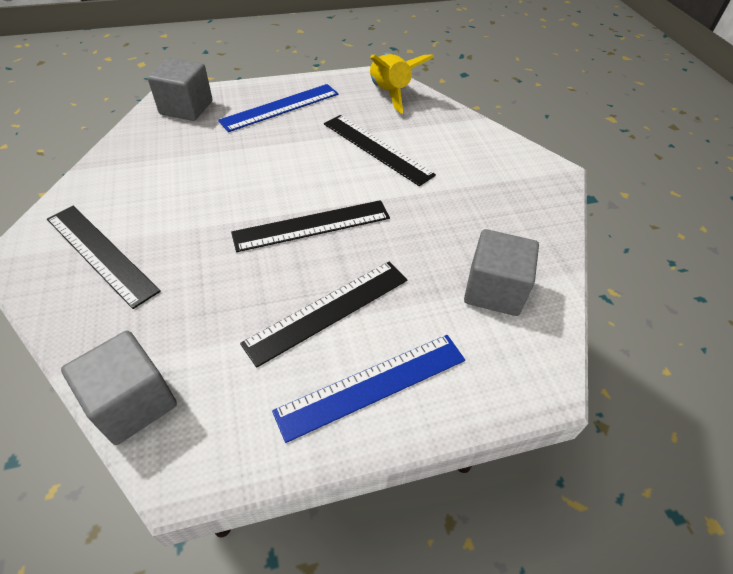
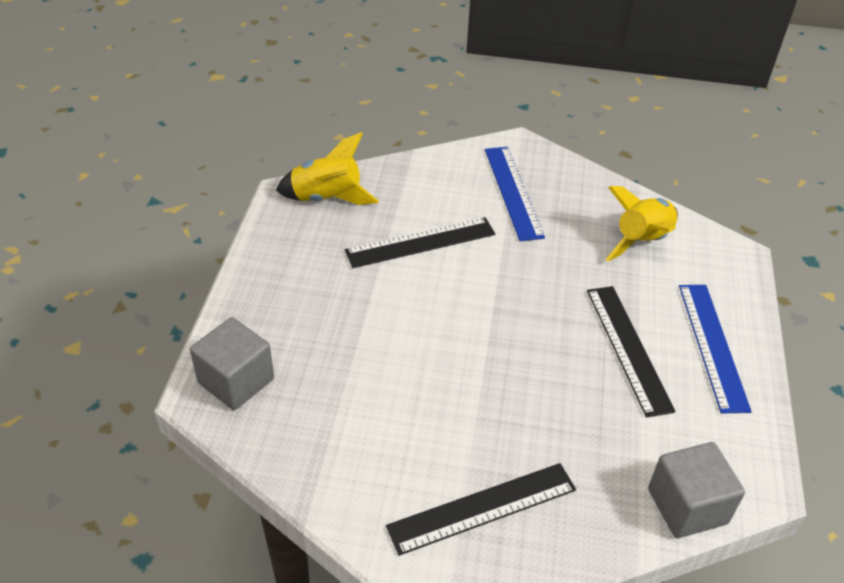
camera: 65 degrees left, 5 degrees down
(280, 107) = (294, 294): blue ruler -> blue ruler (513, 192)
(312, 225) = (515, 327): black ruler -> none
(494, 290) = (642, 241): grey cube -> yellow rocket

